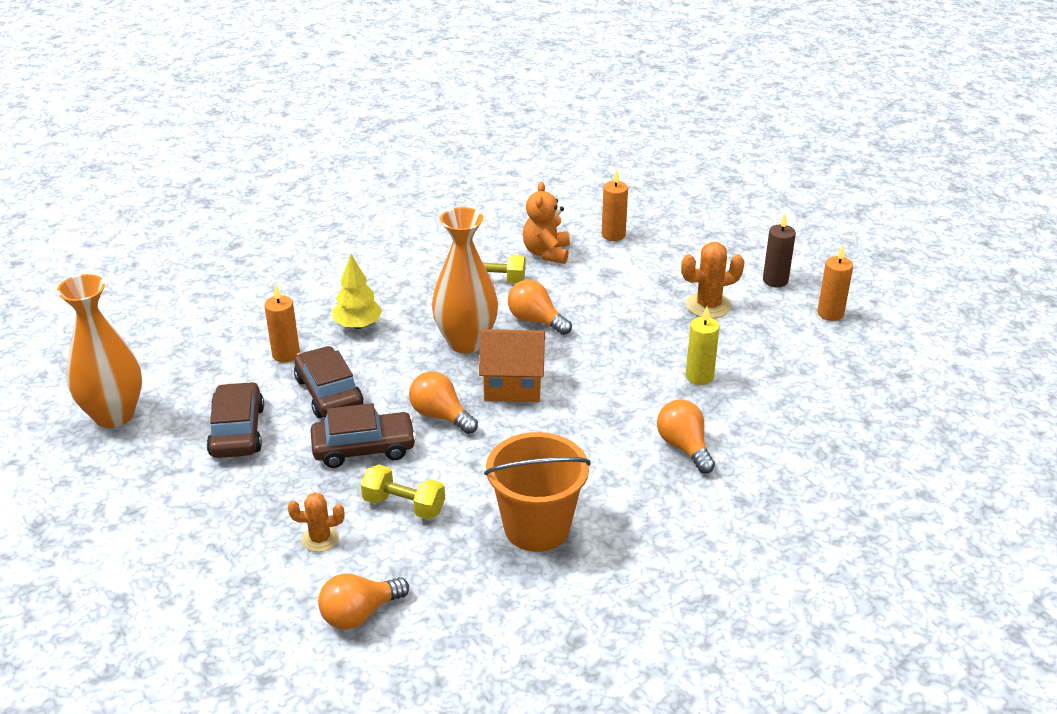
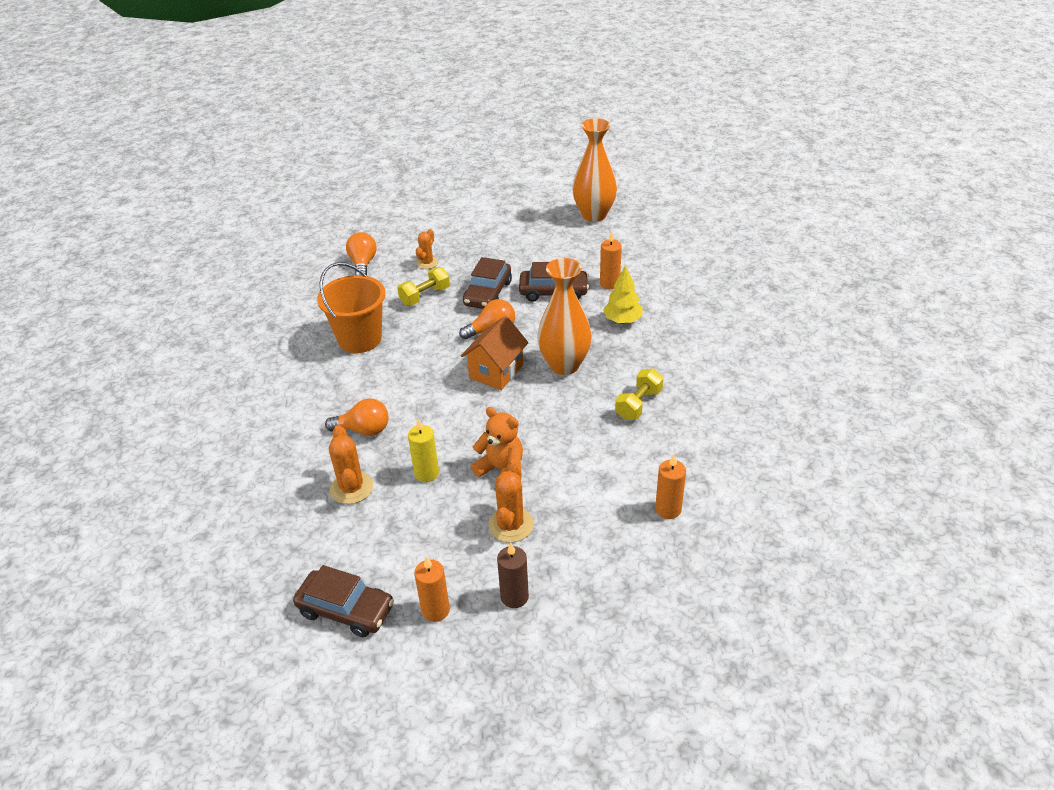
camera: 120 degrees right, 5 degrees up
(237, 431) = (544, 252): brown car -> brown car (346, 610)
(535, 320) = (565, 409): orange light bulb -> none
(546, 253) = (662, 451): orange teddy bear -> orange teddy bear (501, 469)
(765, 418) = (351, 488): none -> orange cactus

